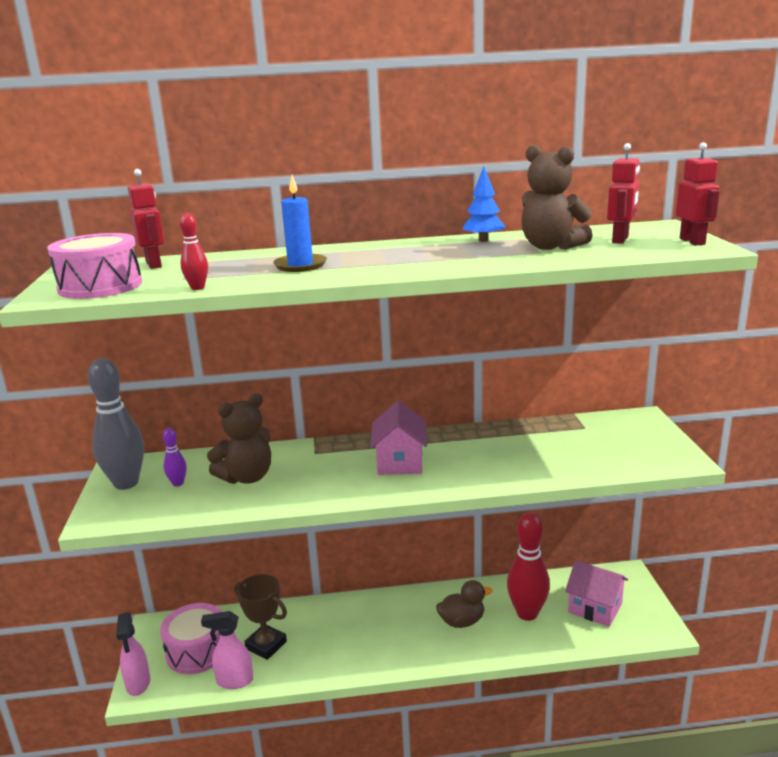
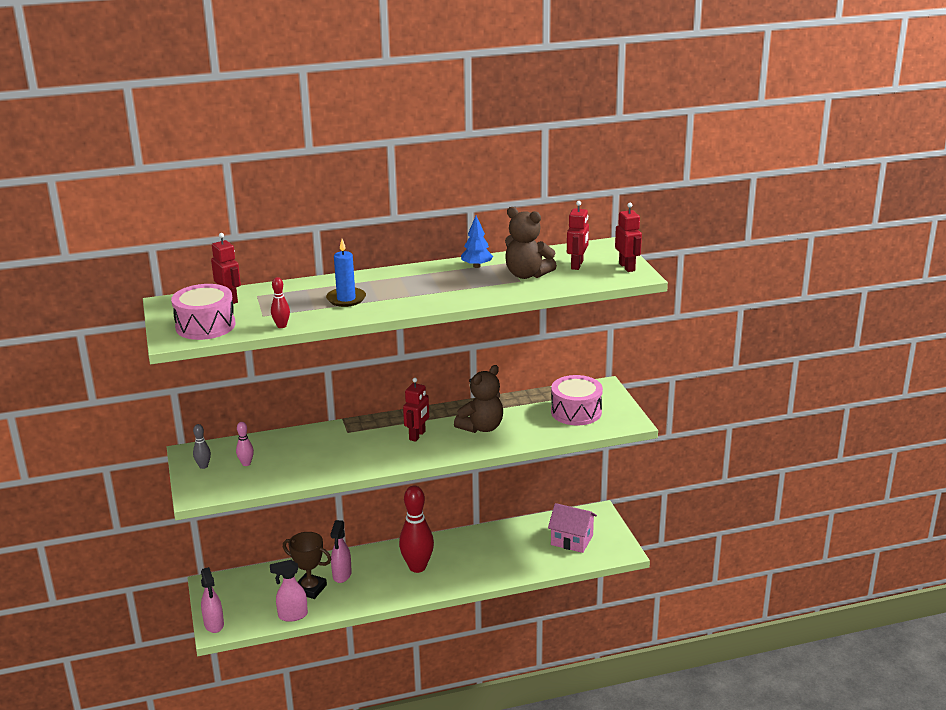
camera: 10 degrees left, 5 degrees up
(126, 483) = (203, 466): grey bowling pin -> grey bowling pin, size x0.46
(178, 483) = (246, 463): purple bowling pin -> pink bowling pin
(197, 651) = (254, 598): pink drum -> pink drum (576, 412)
(247, 477) = (300, 455): brown teddy bear -> brown teddy bear (481, 427)
(308, 630) = (342, 575): none -> pink spray bottle
(400, 462) = (417, 435): pink house -> red robot
(462, 621) = (467, 558): brown duck -> none
(527, 613) = (518, 548): red bowling pin -> red bowling pin (417, 567)

